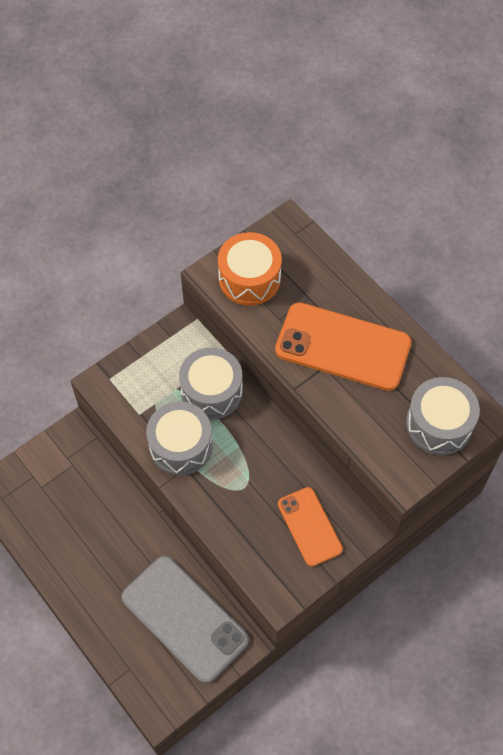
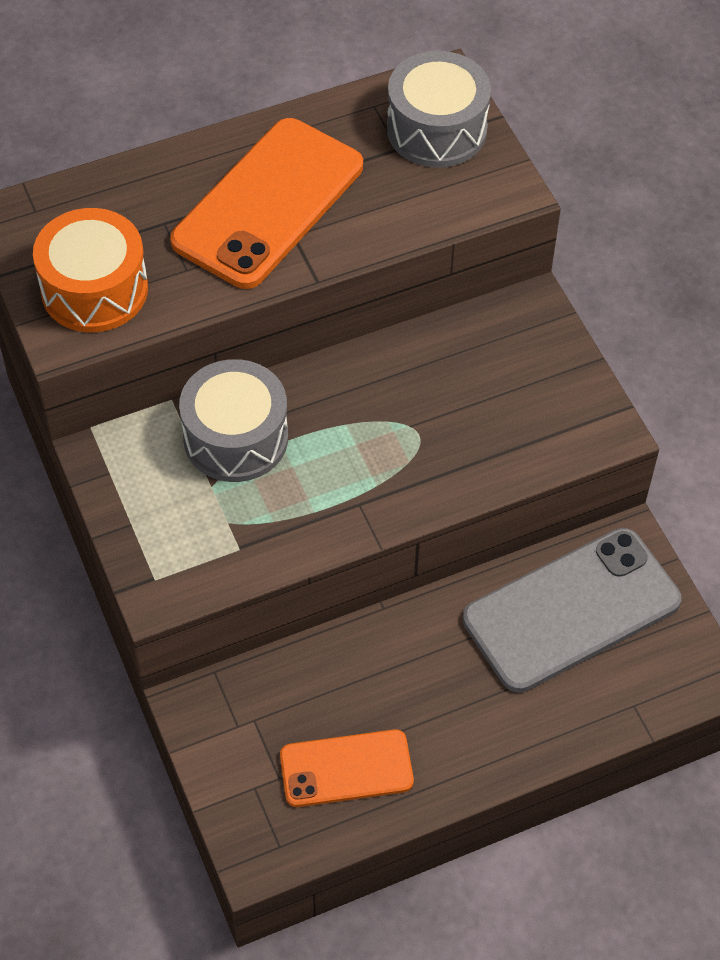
camera: 75 degrees left, 5 degrees down
(181, 446) = (318, 502): grey drum -> none
(309, 526) = (508, 367): orange phone -> orange phone (346, 769)

